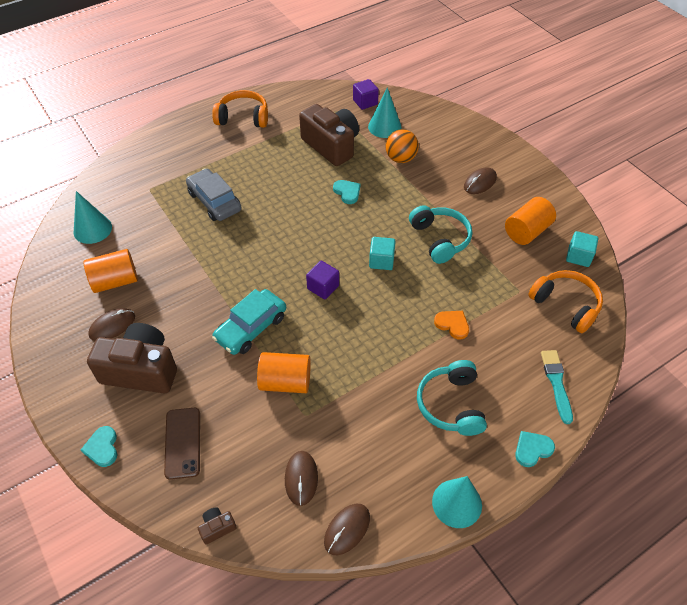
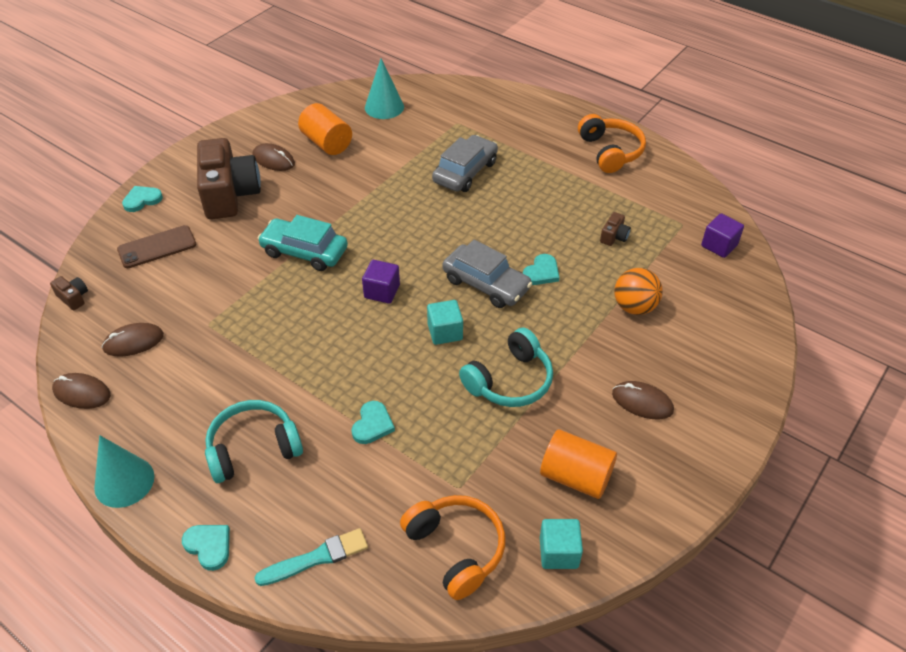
camera: 70 degrees right, 5 degrees down
(285, 382) = (244, 297): orange cylinder -> none
(331, 145) = (614, 236): brown camera -> brown camera, size x0.40
(344, 225) = (486, 284): none -> grey car
(384, 126) = (685, 276): turquoise cone -> none
(452, 324) = (372, 424): orange heart -> turquoise heart
(565, 305) = (456, 549): orange headphones -> orange headphones turned 60 degrees counterclockwise

